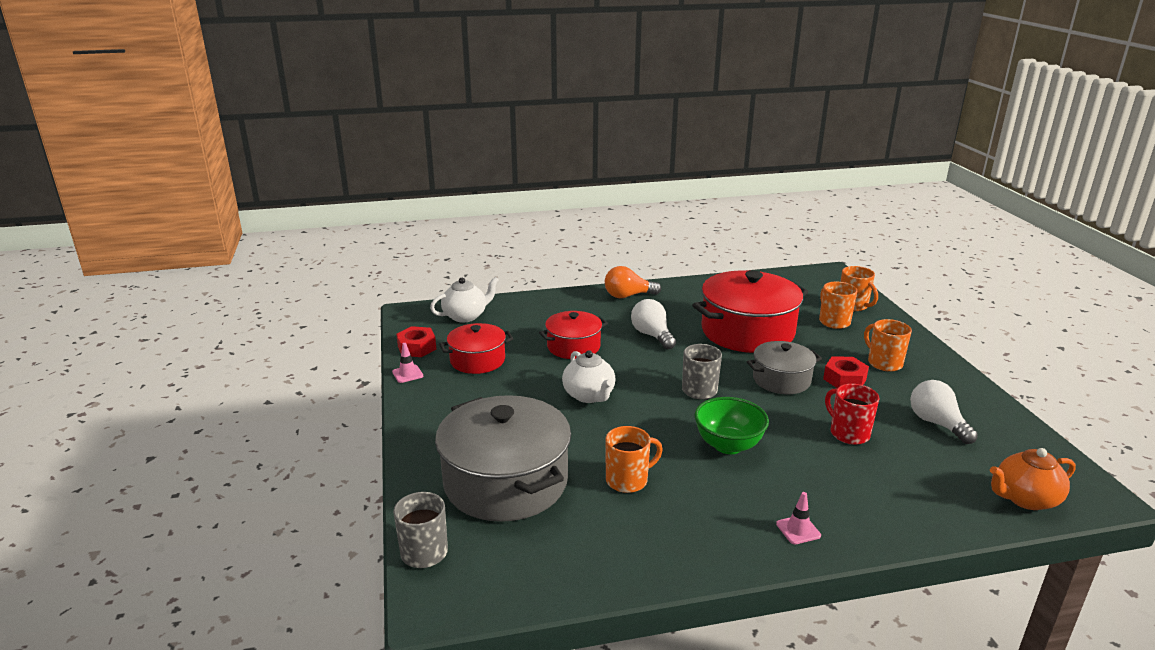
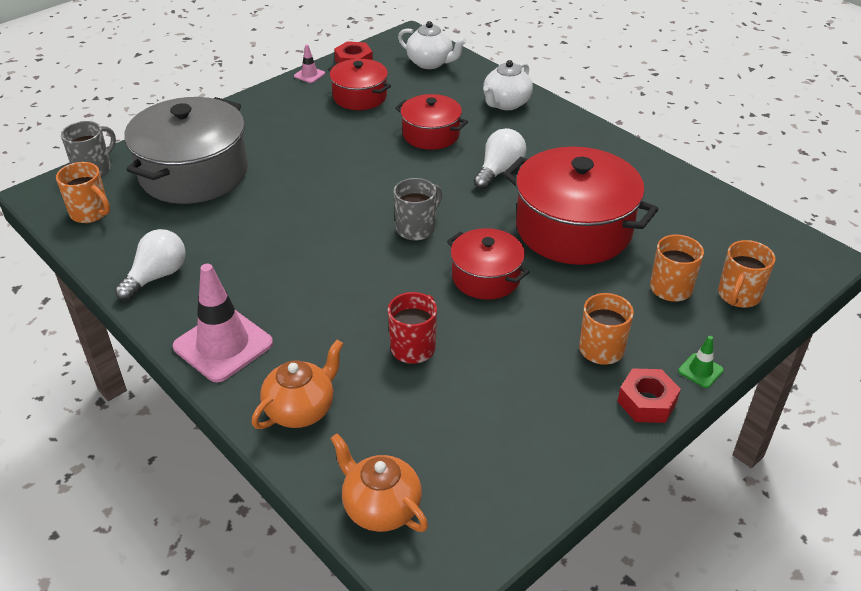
camera: 60 degrees right, 15 degrees up
(589, 395) = (351, 170): white teapot -> white teapot (506, 103)
(628, 296) = (571, 131): orange light bulb -> none
(628, 480) = (235, 230): orange mug -> orange mug (90, 213)
(728, 445) = (330, 272): green bowl -> none
(781, 380) = (486, 277): grey pot -> red pot
(798, 530) = (223, 345): pink traffic cone -> pink traffic cone, size x2.24
(844, 379) = (531, 323): red nut -> red nut (647, 402)
(902, 507) = (301, 409): none -> orange teapot
(919, 340) = (700, 370): none -> green traffic cone
(937, 423) = (491, 414): white light bulb -> white light bulb (157, 276)

